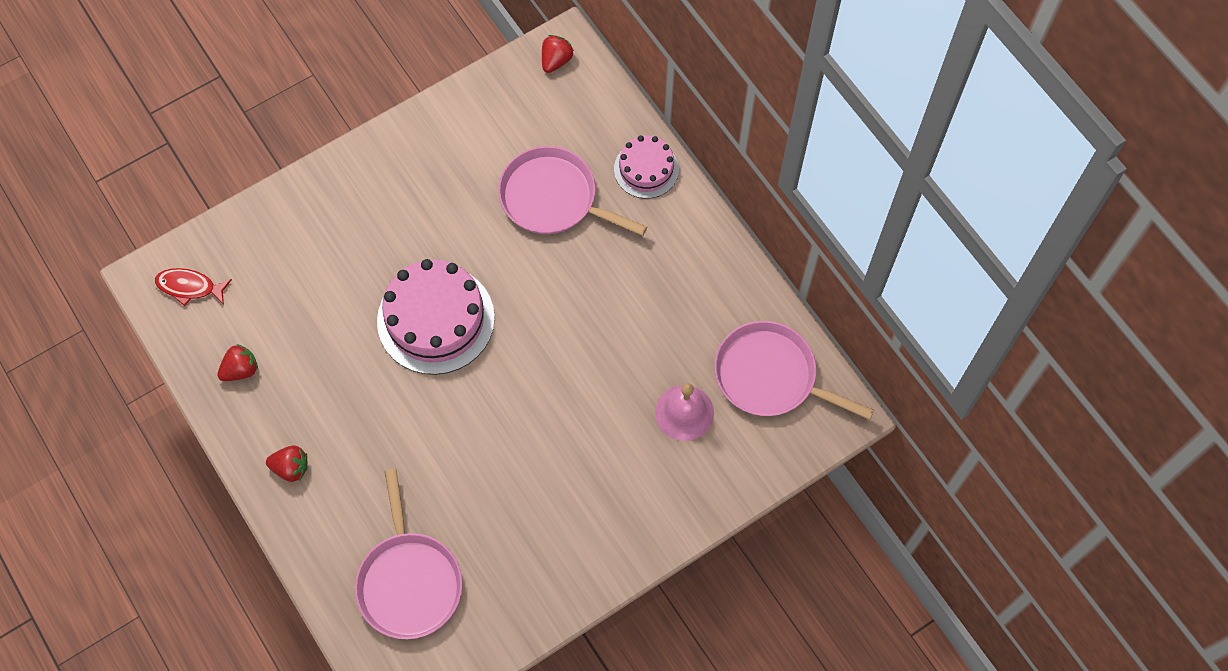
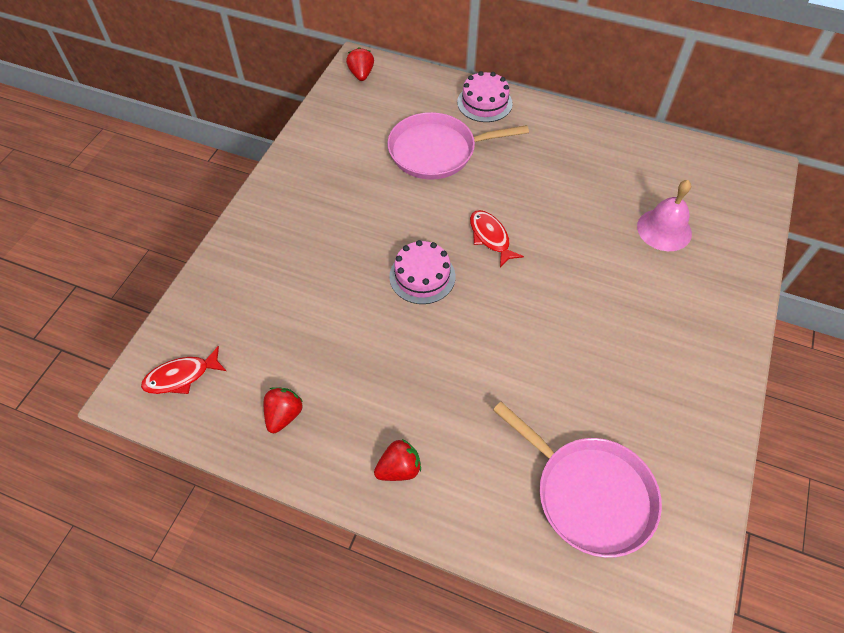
camera: 35 degrees left, 10 degrees down
(436, 319) = (422, 276): pink cake -> pink cake, size x0.58
(524, 319) = (490, 237): none -> red fish
(770, 376) = (693, 174): pink pan -> none

